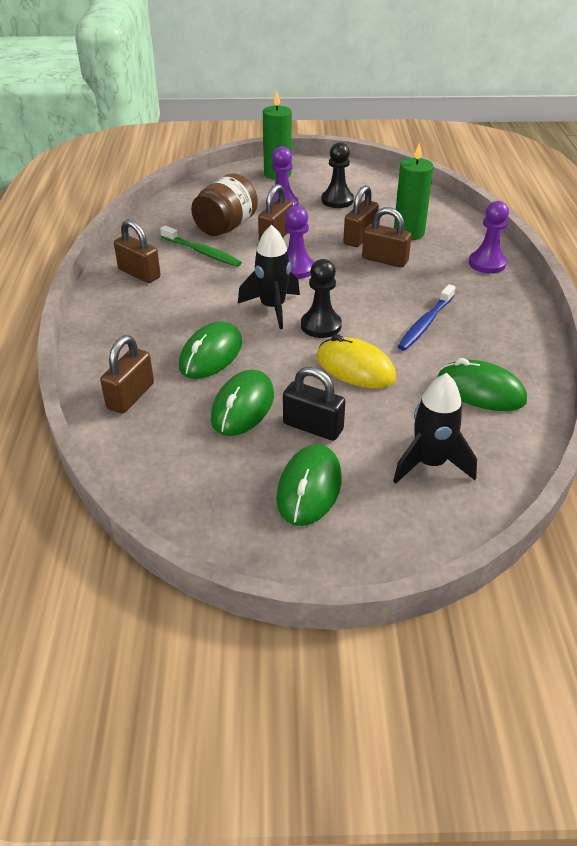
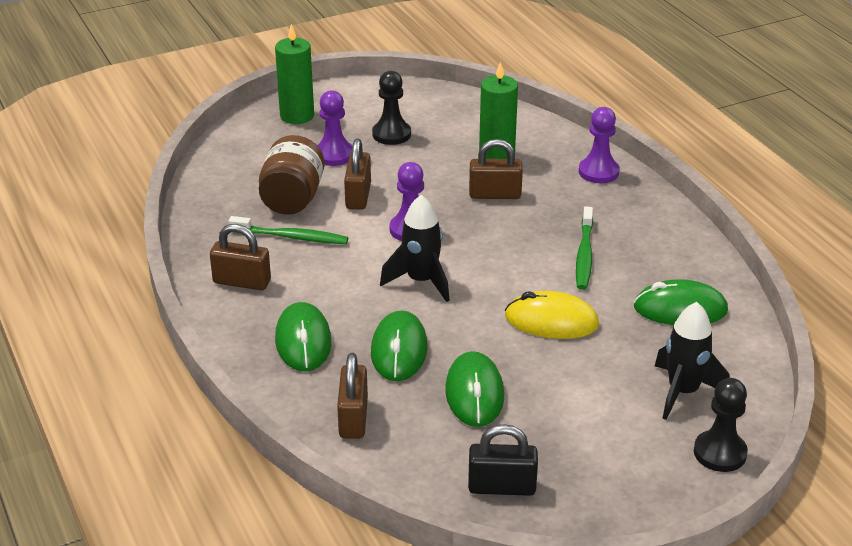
camera: 25 degrees left, 5 degrees down
(309, 488) = (595, 449): green mouse -> green mouse (303, 341)
(313, 427) = (555, 391): black padlock -> black padlock (502, 487)
(321, 326) = (485, 286): black pawn -> black pawn (719, 453)
(360, 237) = (450, 174): brown padlock -> none
(425, 323) = (584, 255): blue toothbrush -> green toothbrush

